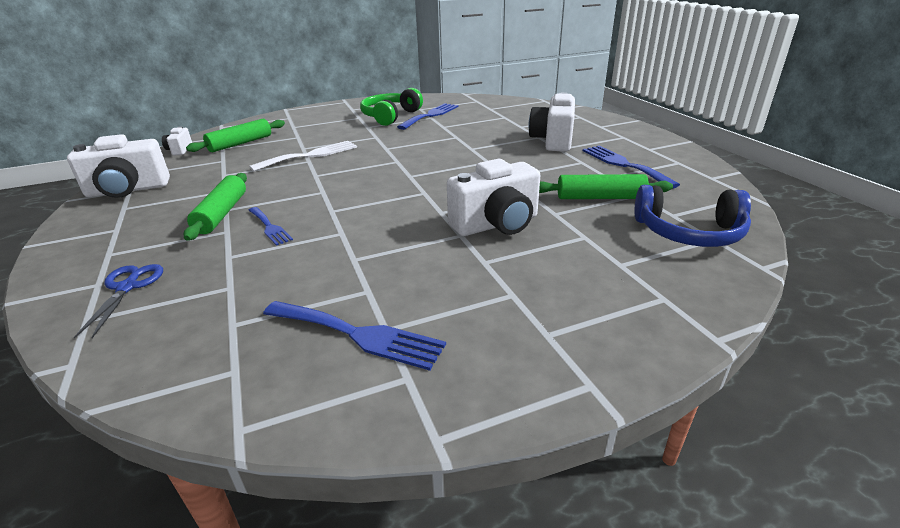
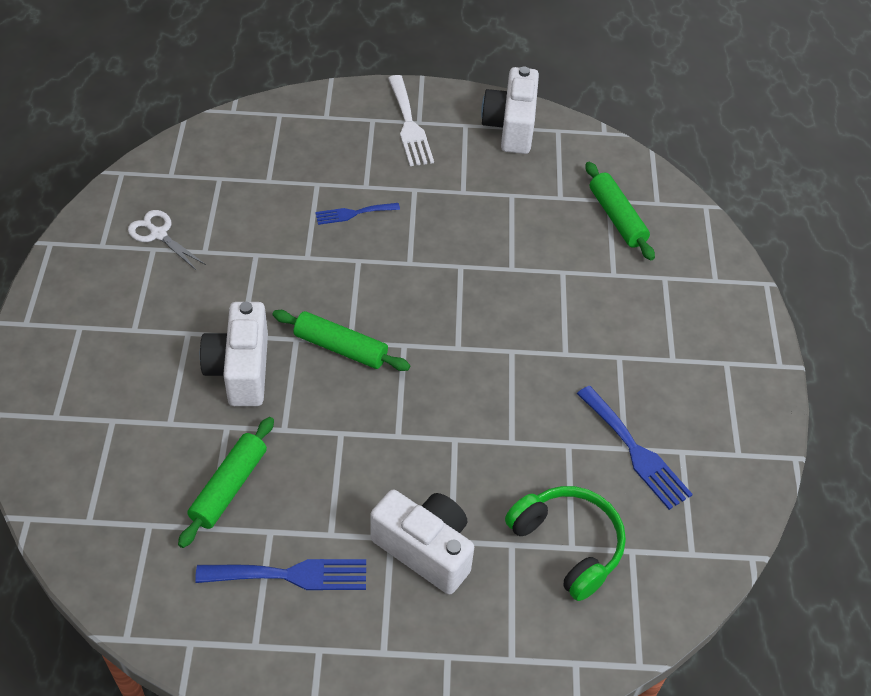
camera: 110 degrees right, 20 degrees up
(127, 287) = (309, 131): blue scissors -> none
(180, 150) = (622, 165): white camera -> none
(222, 214) = (405, 186): green rolling pin -> green rolling pin (340, 348)
(310, 155) = (529, 273): white fork -> white fork (409, 125)
(358, 335) = (158, 234): blue fork -> white scissors
(390, 116) = (658, 399): green headphones -> green headphones (568, 545)
(689, 232) = (112, 510): blue headphones -> none

